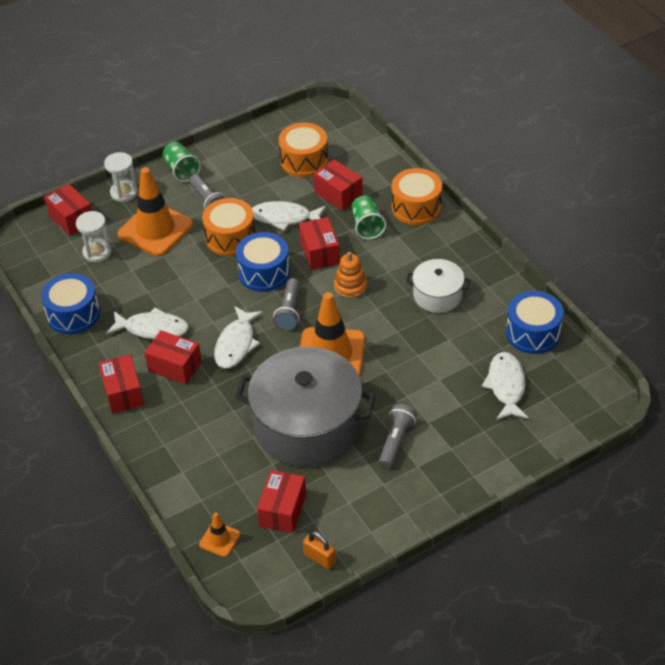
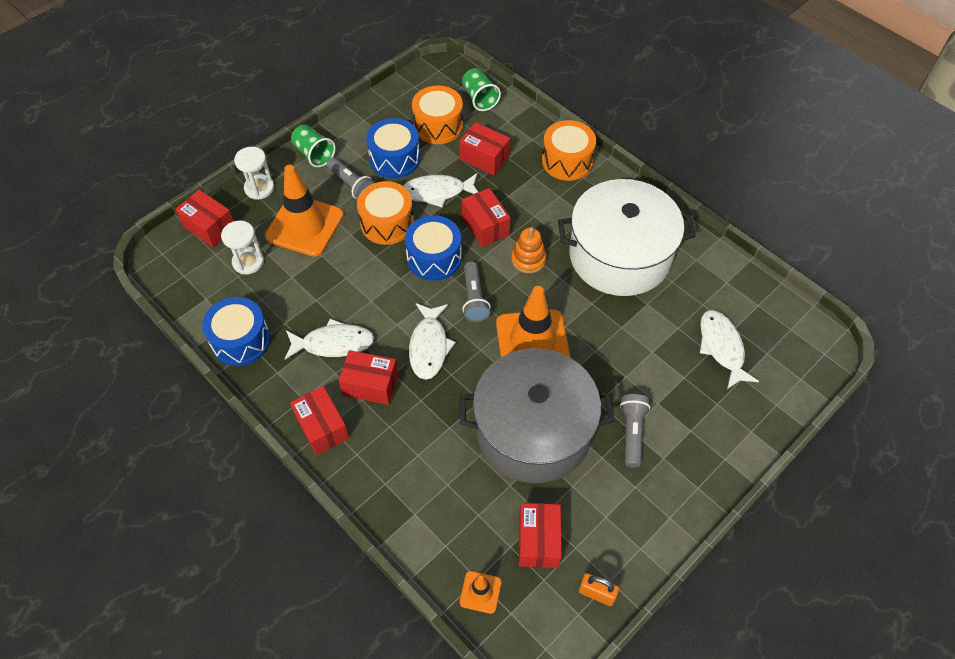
camera: 15 degrees left, 10 degrees up
(367, 226) = (524, 189): green cup -> green cup (479, 98)
(437, 295) = (619, 255): white pot -> white pot, size x2.00
(533, 333) = (727, 282): blue drum -> blue drum (395, 159)

